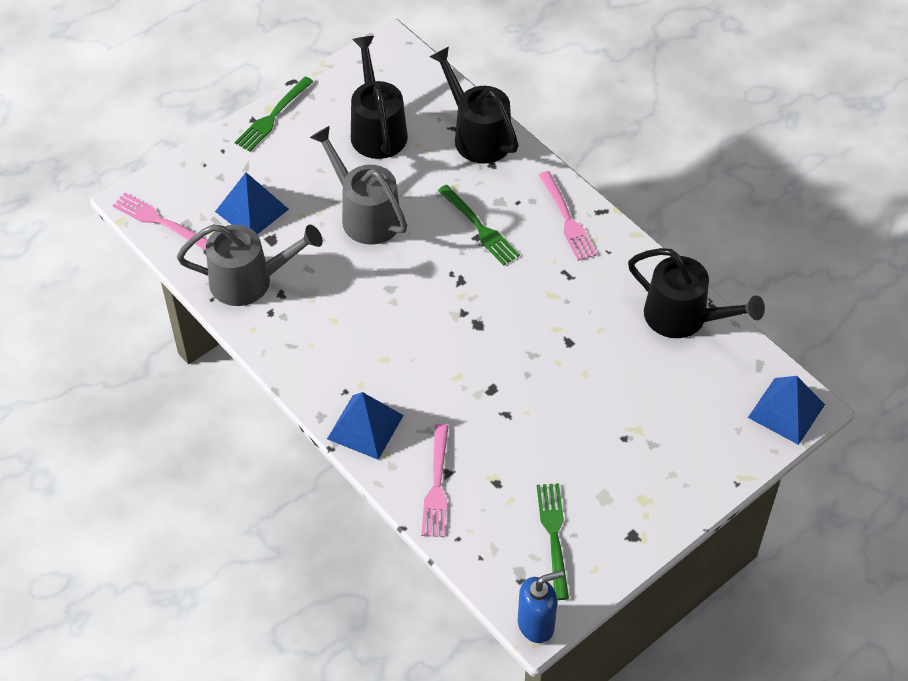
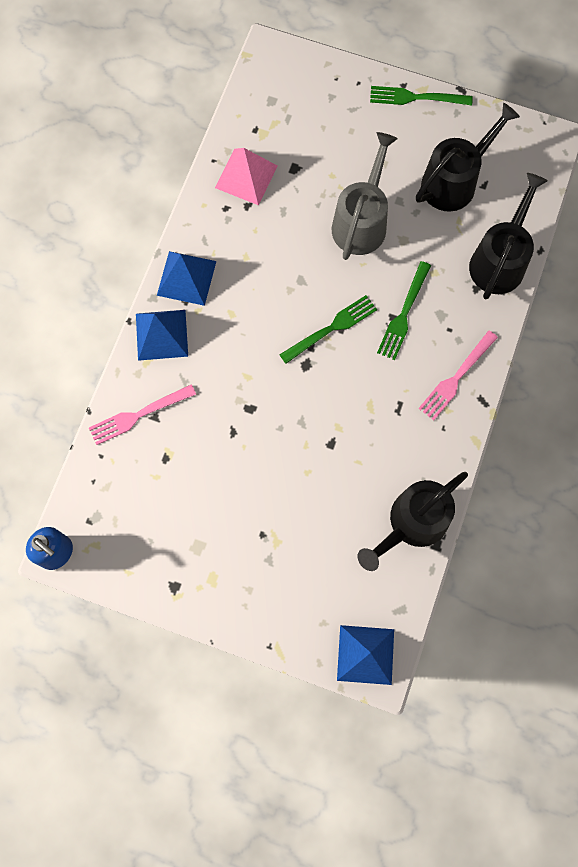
camera: 60 degrees right, 20 degrees up
(159, 221) = (262, 81): pink fork -> none
(250, 281) = (246, 176): grey watering can -> pink pyramid
(251, 210) = (313, 138): blue pyramid -> blue pyramid (186, 278)
(553, 536) = (141, 526): green fork -> green fork (331, 328)
(684, 317) = (412, 524): black watering can -> black watering can turned 45 degrees clockwise

